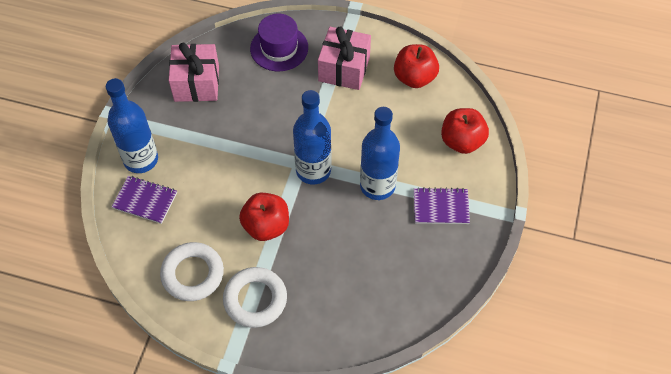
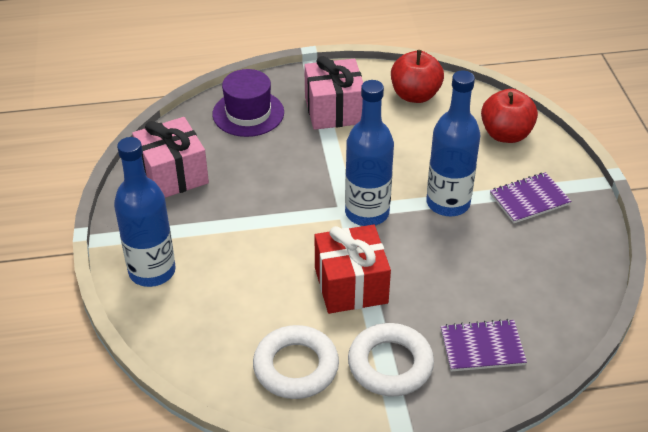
camera: 25 degrees left, 15 degrees down
(145, 200) = (185, 311): purple notebook -> purple notebook (482, 347)
(266, 226) = (351, 285): red apple -> red gift

